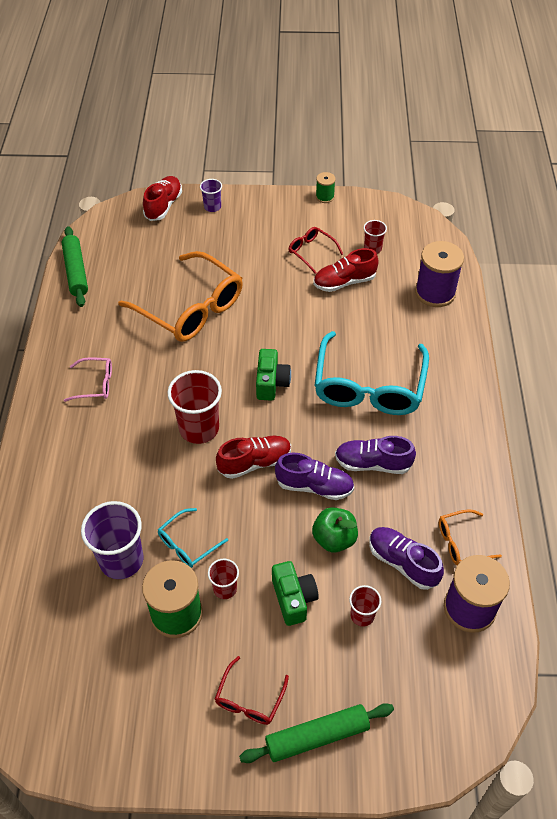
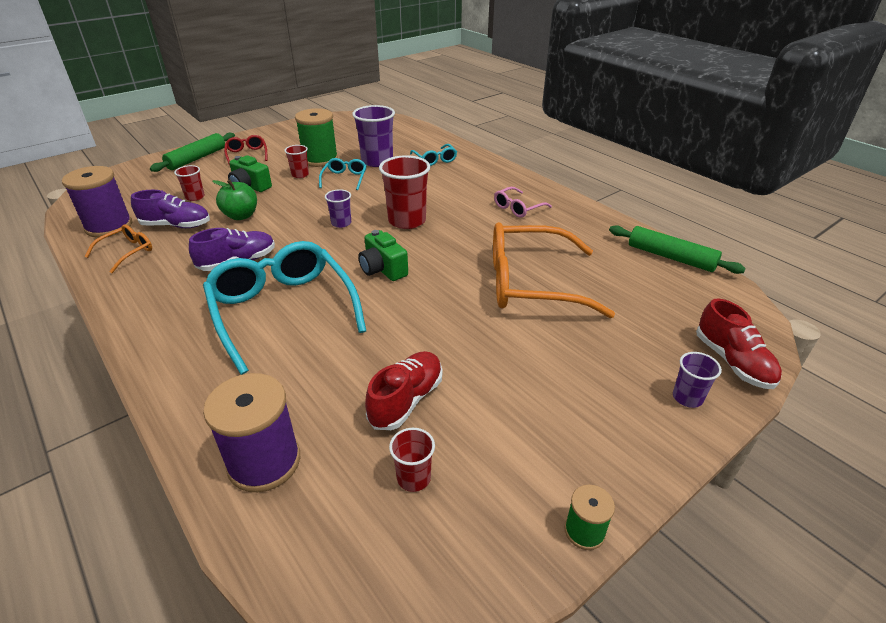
camera: 140 degrees right, 15 degrees down
(63, 517) = (435, 160): none -> turquoise glasses
(254, 462) = (341, 223): red shoe -> purple cup
(311, 252) = (491, 415): red glasses -> none
(314, 486) = (280, 231): purple shoe -> none

